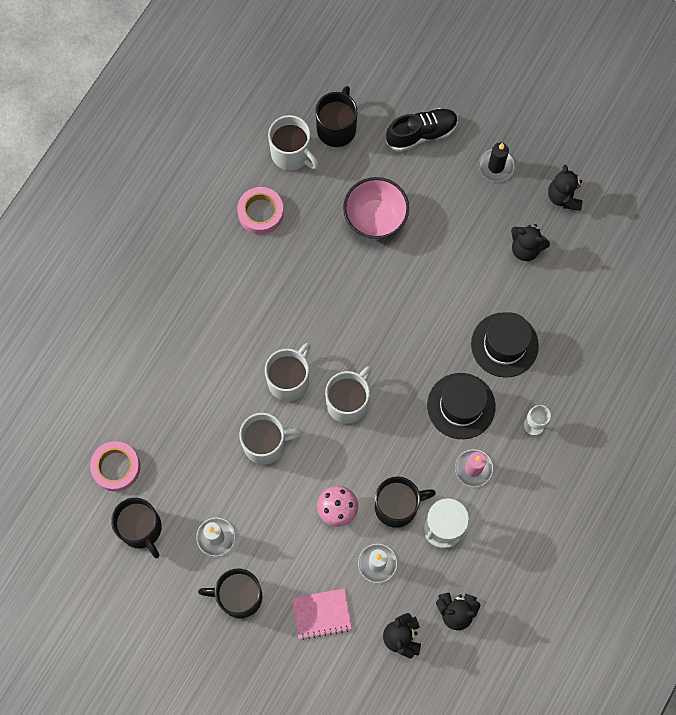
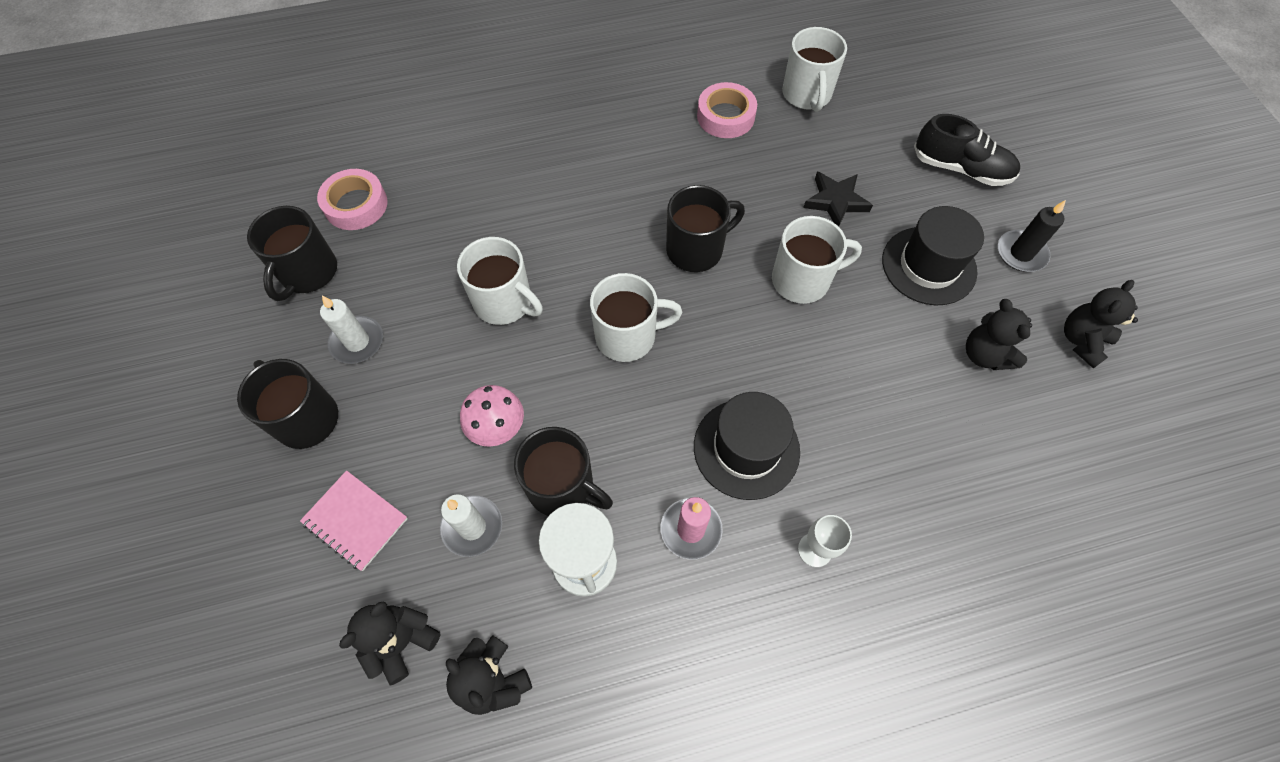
camera: 45 degrees right, 10 degrees down
(289, 380) = (593, 267): white mug -> white mug (802, 280)
(337, 128) = (873, 106): black mug -> black mug (696, 249)
(375, 218) = (835, 201): pink bowl -> black star
(504, 345) = (863, 430): black hat -> black hat (928, 266)

